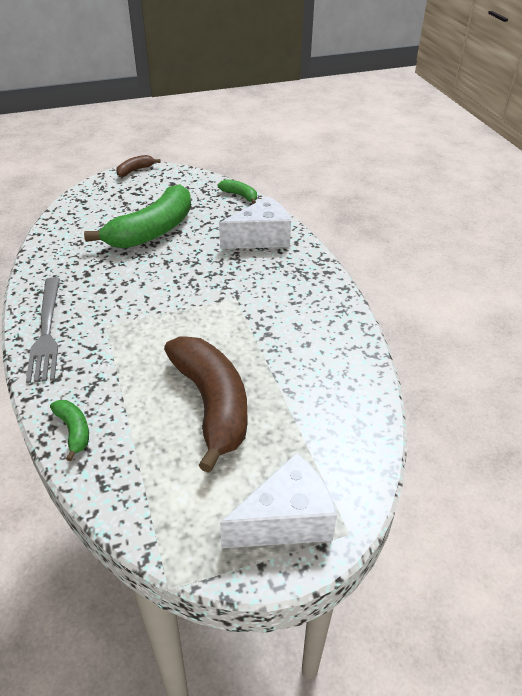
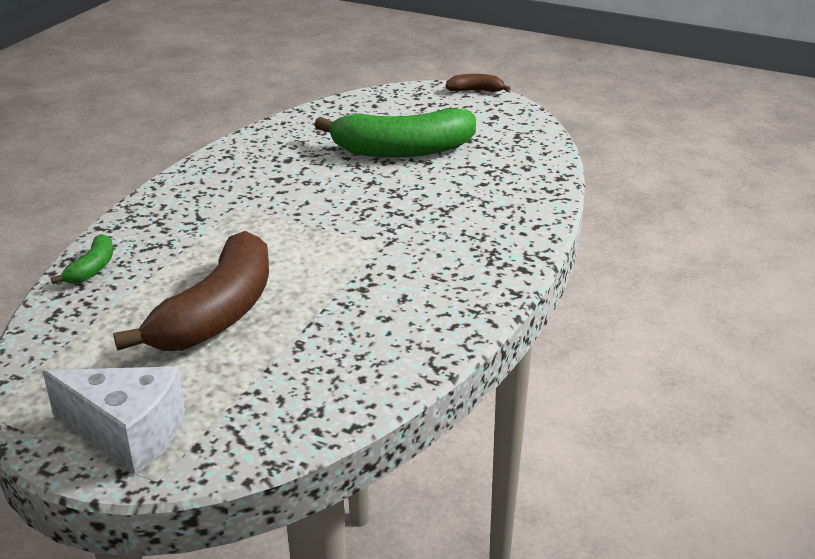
camera: 45 degrees right, 10 degrees down
(47, 331) = (187, 188): grey fork -> none
(240, 195) = (549, 156): green banana -> none
(261, 238) = (503, 204): white cheese -> none

